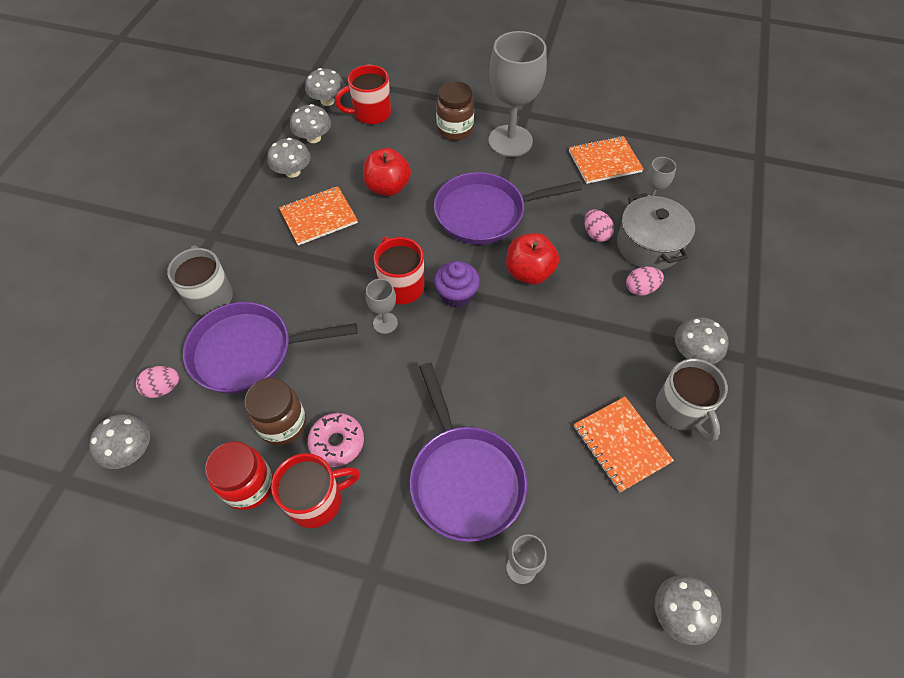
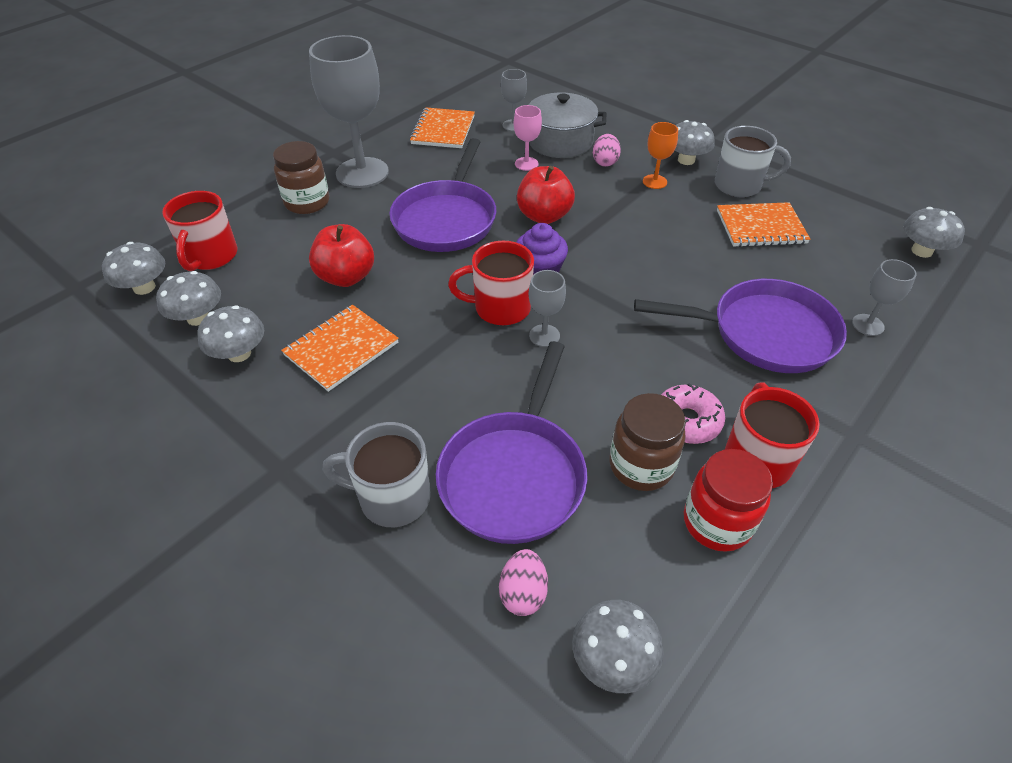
camera: 65 degrees left, 10 degrees down
(319, 217) = (341, 349): orange notebook -> orange notebook turned 45 degrees clockwise
(596, 234) = (526, 164): pink egg -> pink goblet
(636, 337) = (654, 182): none -> orange goblet

